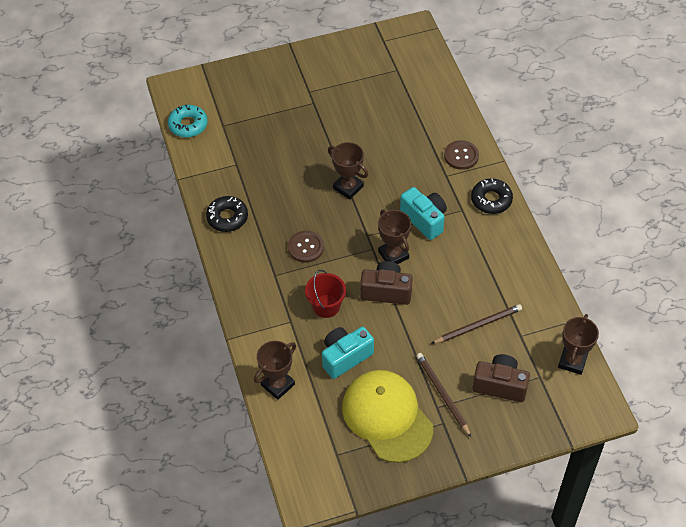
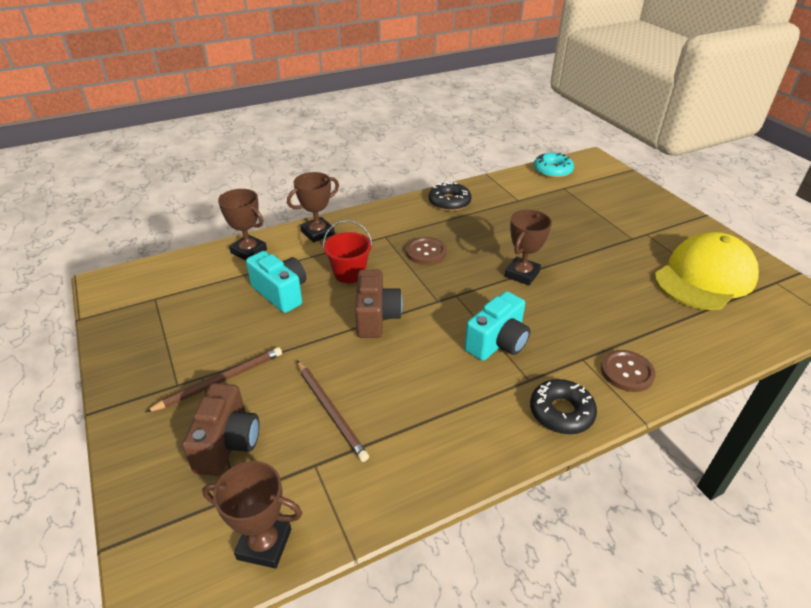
camera: 80 degrees right, 15 degrees down
(387, 417) = (195, 333): yellow cap -> yellow cap (704, 277)
(393, 255) = (432, 319): brown trophy -> brown trophy (317, 233)

